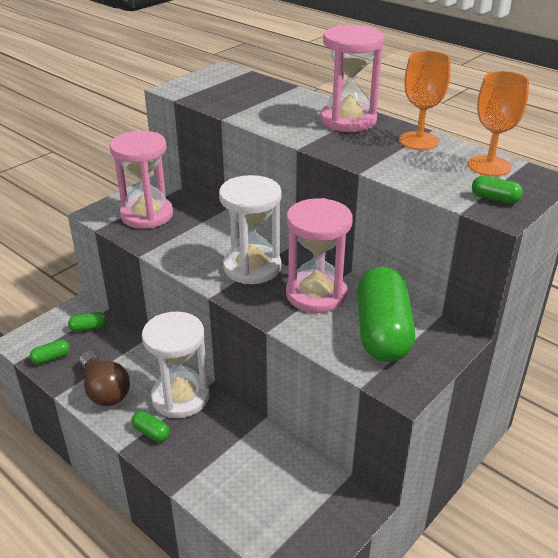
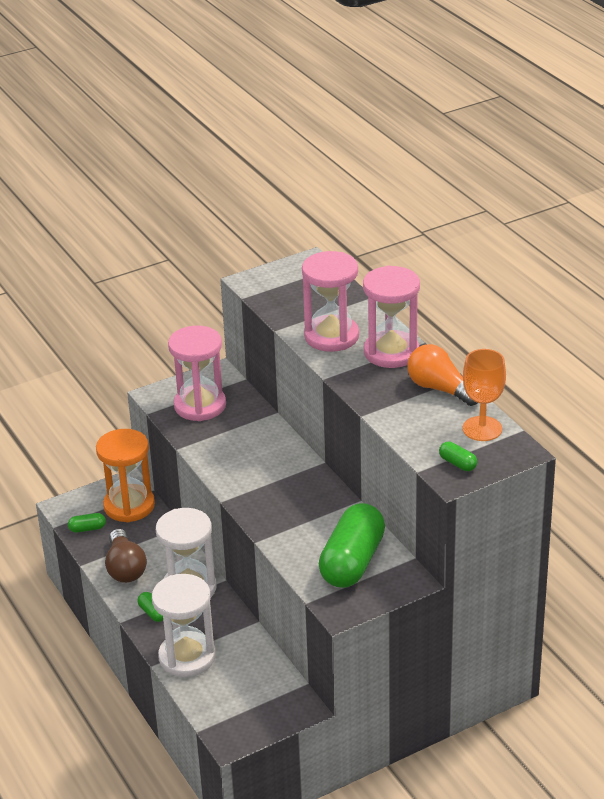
camera: 20 degrees right, 0 degrees up
(88, 328) = (129, 506): green capsule -> orange hourglass
(252, 267) = (272, 479): white hourglass -> white hourglass (187, 657)
(316, 294) = (315, 517): pink hourglass -> pink hourglass (331, 336)
(419, 141) = (440, 389): orange goblet -> orange light bulb

